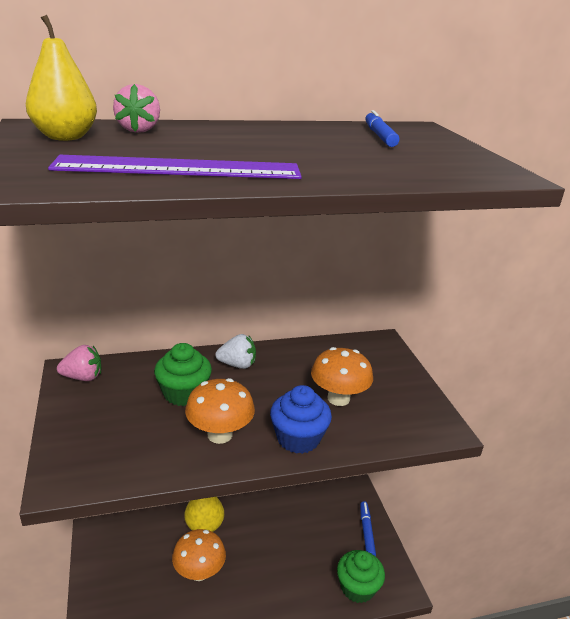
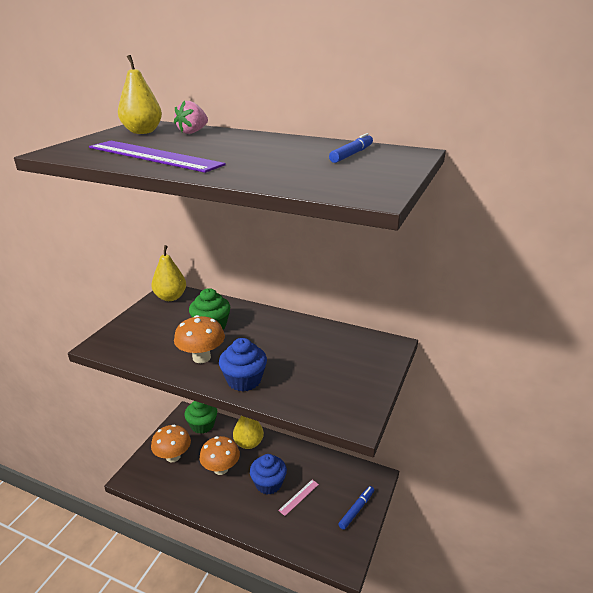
camera: 40 degrees right, 0 degrees up
(83, 377) = (170, 297): pink strawberry -> yellow pear
(237, 365) = (264, 322): white strawberry -> none
(265, 557) = (268, 484): none -> blue cupcake
(306, 552) = (299, 497): none -> pink ruler
(338, 398) = (304, 368): orange mushroom -> orange mushroom (173, 456)
(357, 587) = (312, 541): green cupcake -> green cupcake (202, 425)

